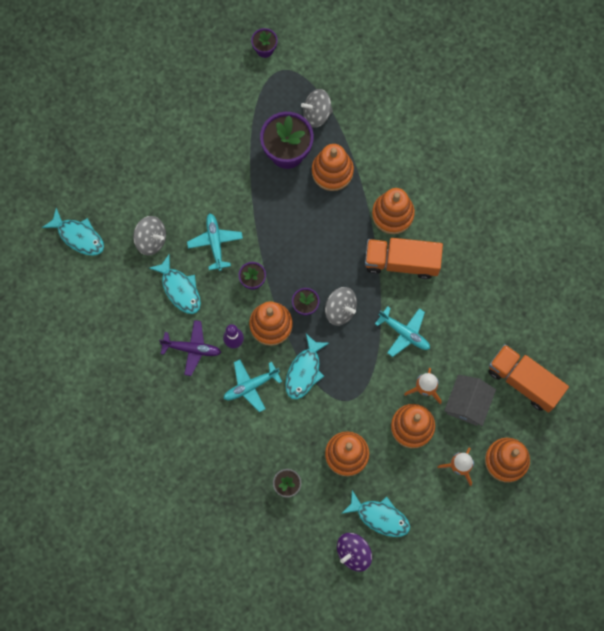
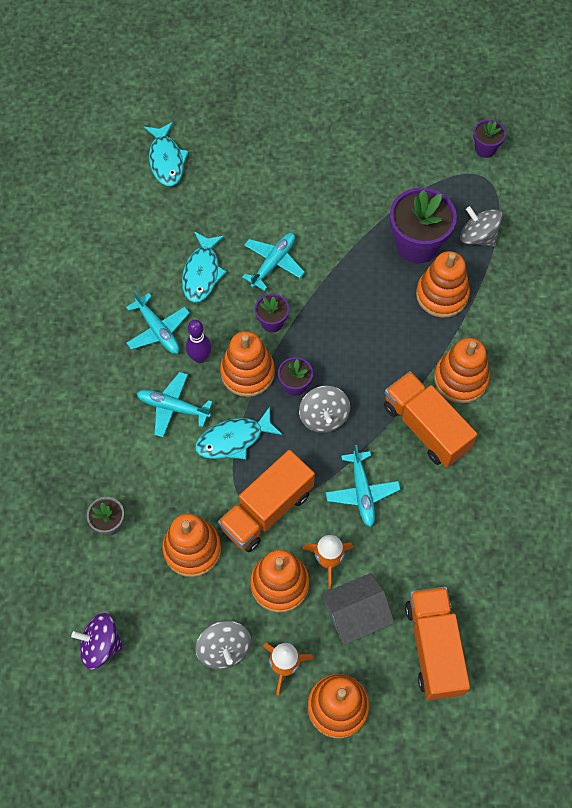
camera: 45 degrees right, 10 degrees down
(151, 240) = (222, 214): grey spinning top -> grey spinning top (224, 649)
(192, 349) = (158, 330): purple plane -> turquoise plane
(364, 393) = (266, 510): none -> orange truck
(380, 517) = (160, 637): turquoise fish -> none

